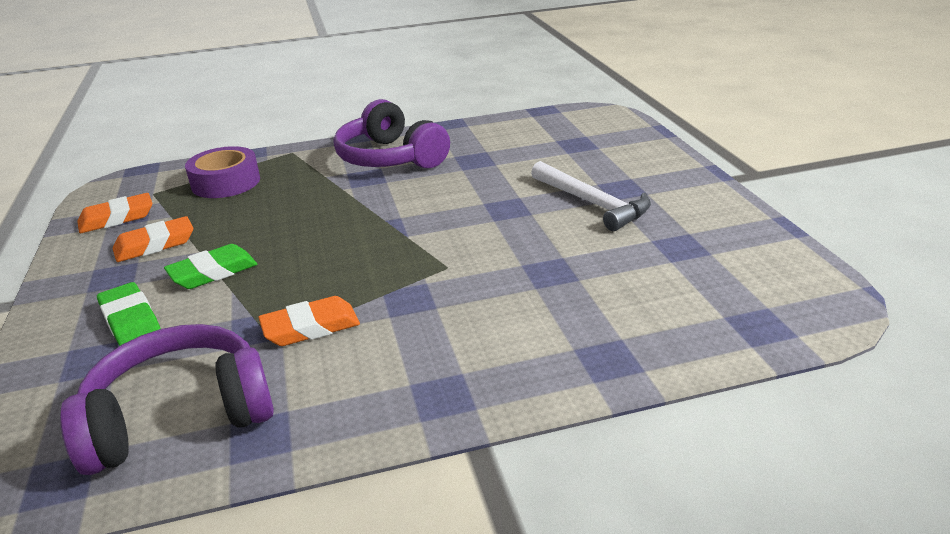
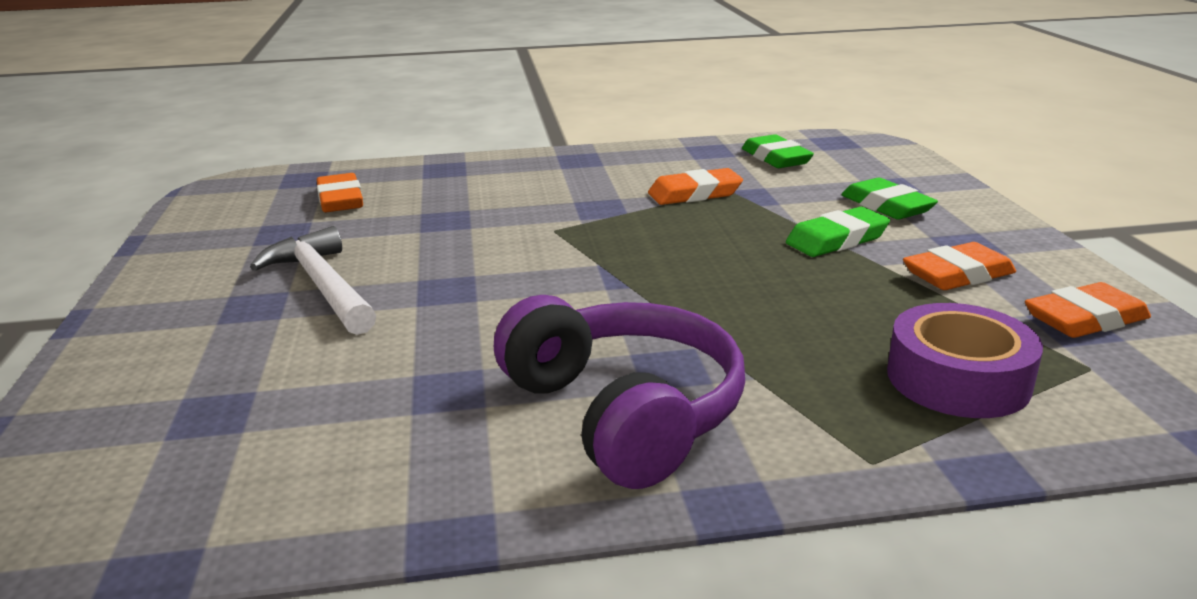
camera: 175 degrees left, 5 degrees down
(179, 416) = (776, 158): purple headphones -> green eraser
(675, 291) = (340, 200): none -> orange eraser

